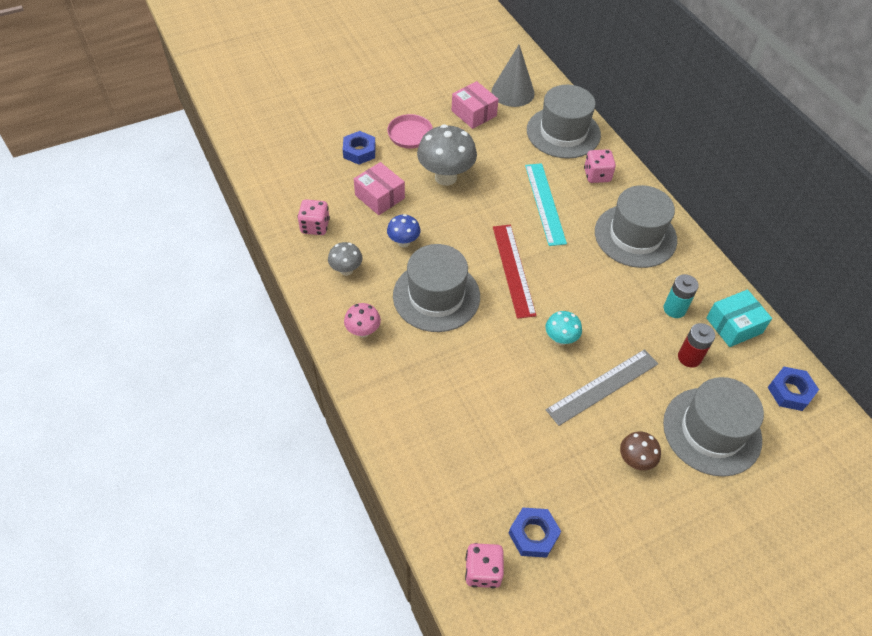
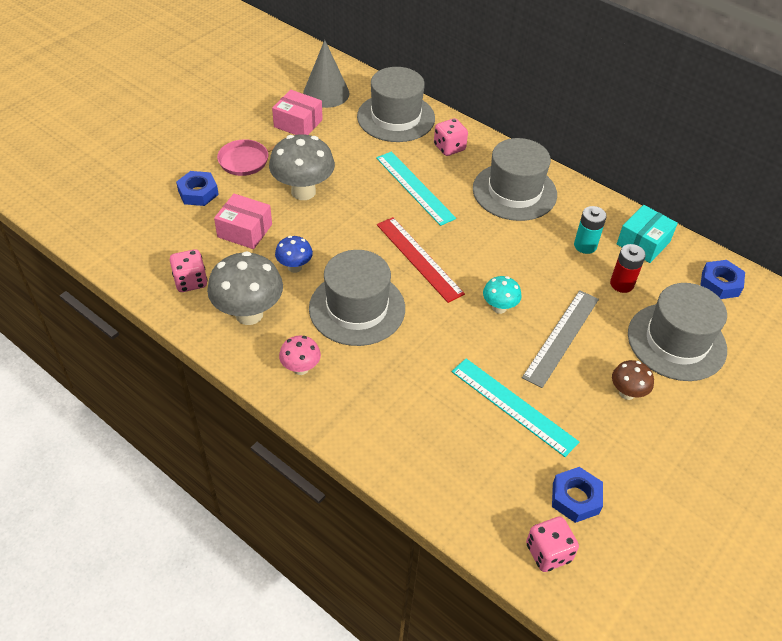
camera: 25 degrees left, 5 degrees down
(346, 270) = (249, 314): grey mushroom -> grey mushroom, size x1.87
(523, 432) = (513, 406): none -> turquoise ruler

